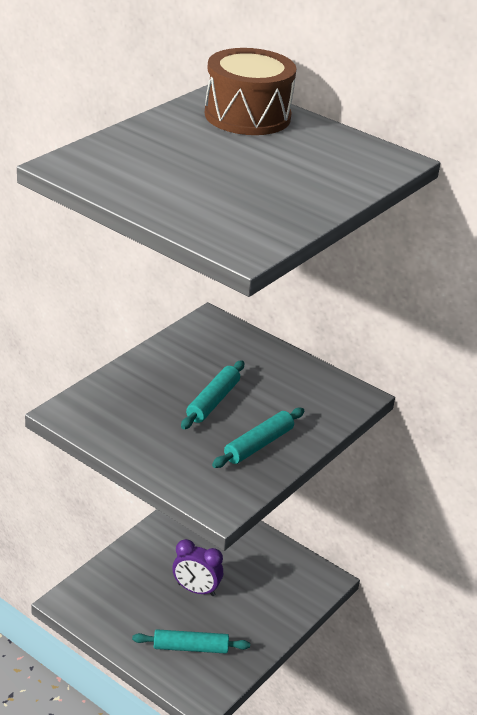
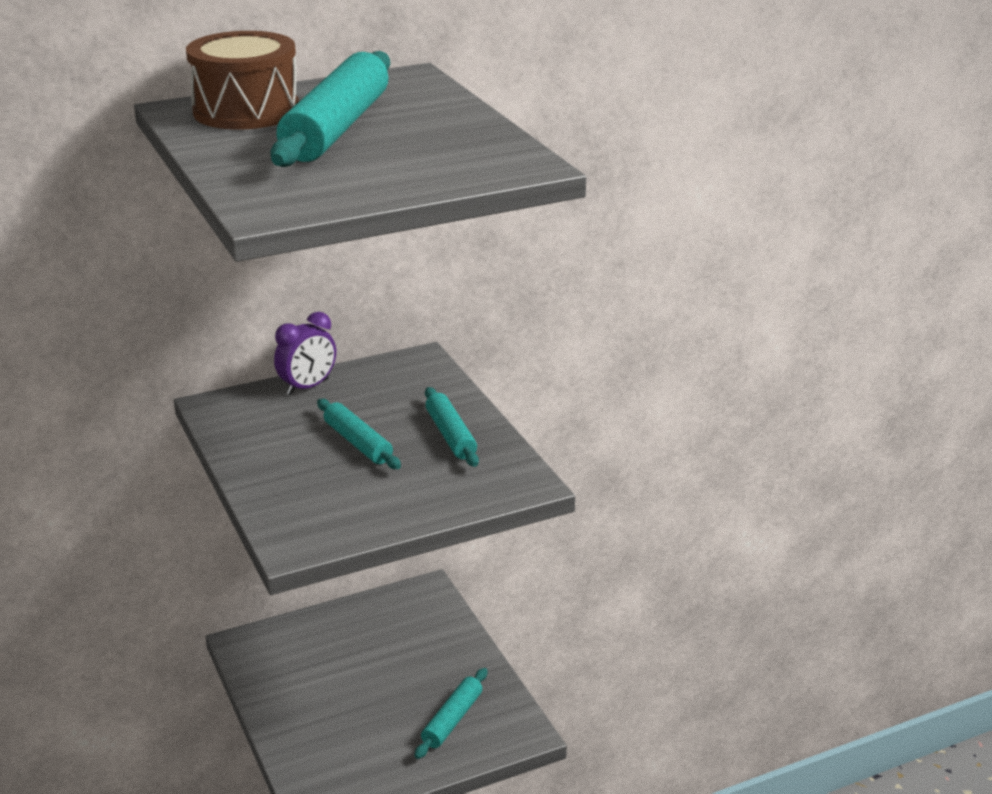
camera: 60 degrees left, 5 degrees down
(196, 590) = (374, 688): purple clock -> purple clock (308, 387)
(246, 155) = (337, 128): none -> turquoise rolling pin

